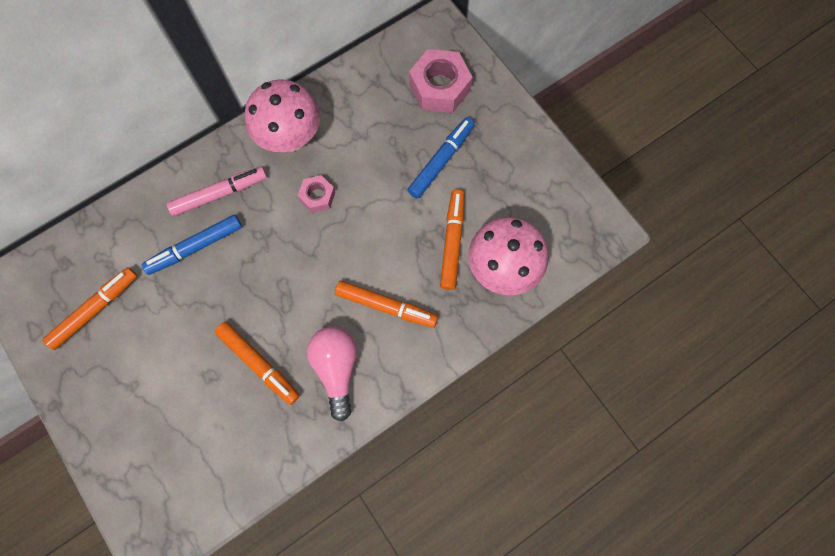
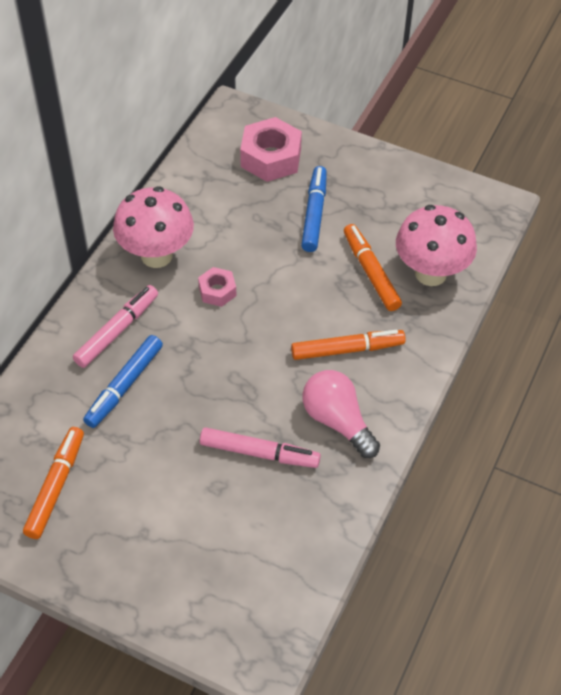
camera: 30 degrees left, 20 degrees down
(259, 364) = (259, 453): orange marker -> pink marker

